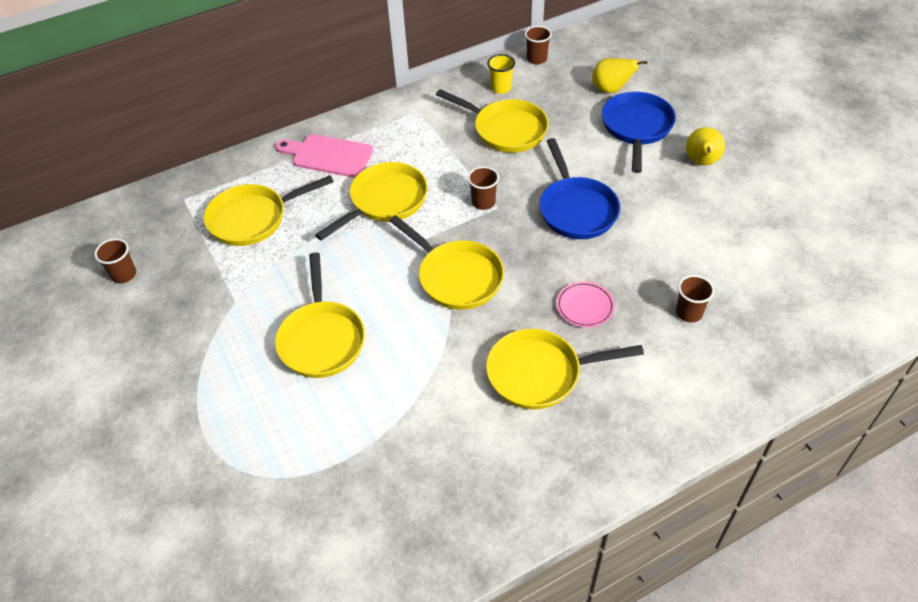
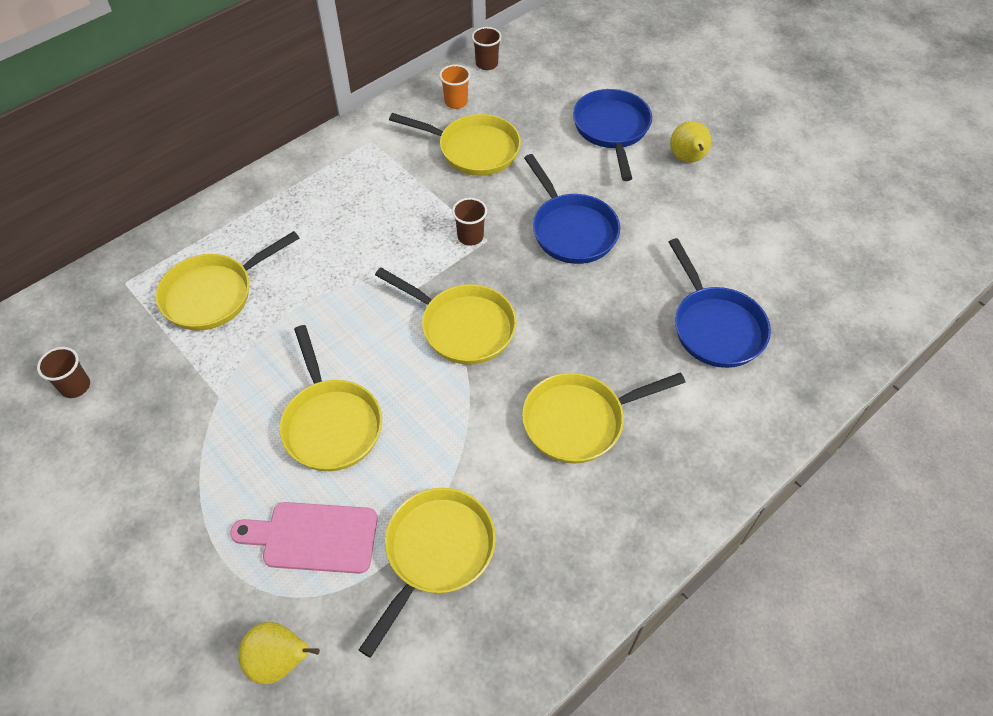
camera: 15 degrees left, 5 degrees up
(328, 155) = (282, 206): pink cutting board -> pink cutting board (313, 537)
(385, 201) = (361, 251): yellow pan -> yellow pan (436, 553)
(500, 88) = (456, 102): yellow cup -> orange cup
(585, 306) = (607, 338): pink plate -> none
(611, 90) = (574, 89): yellow pear -> yellow pear (280, 661)
(689, 313) = (715, 327): brown cup -> blue pan

